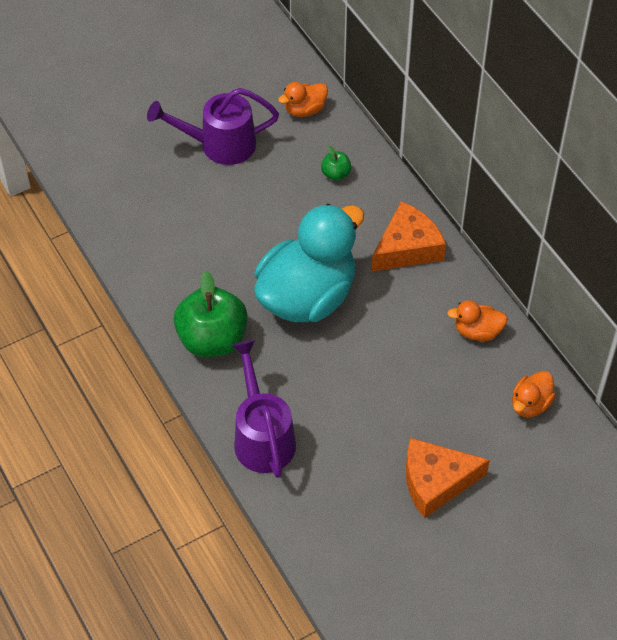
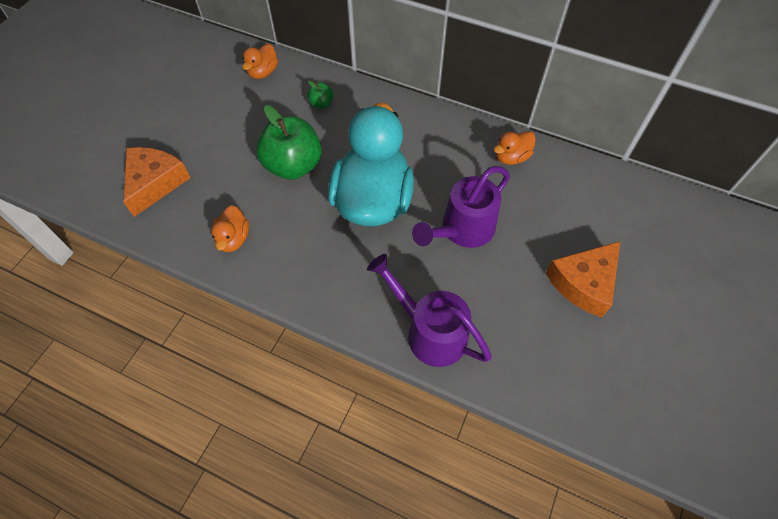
camera: 35 degrees left, 5 degrees up
(212, 340) = (326, 277): green apple -> green apple (293, 166)
(219, 145) = (216, 127): purple watering can -> purple watering can (462, 230)
(407, 248) = (414, 127): orange cheese -> orange cheese (155, 183)
(530, 404) = (590, 186): orange duck -> orange duck (233, 239)

